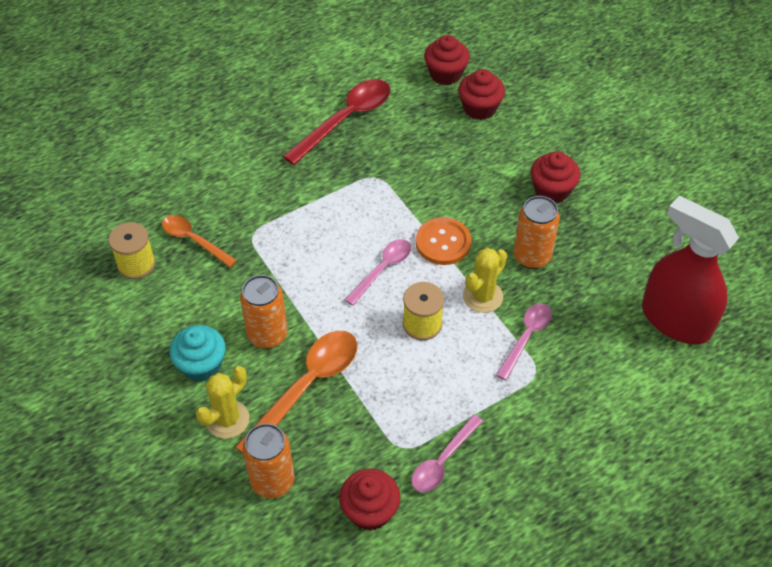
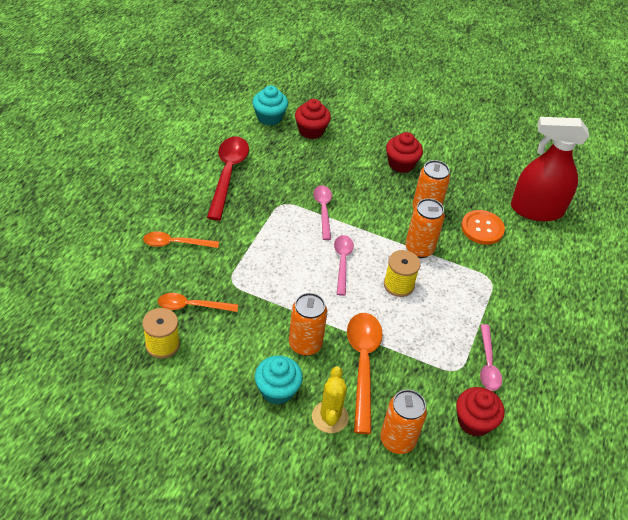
camera: 40 degrees left, 5 degrees down
(232, 170) = (175, 243): none -> orange spoon
(443, 242) = (365, 226): orange button -> orange button (482, 228)
(445, 74) = (269, 117): red cupcake -> turquoise cupcake
(482, 296) = (419, 249): yellow cactus -> orange can
(526, 337) = (466, 261): pink spoon -> pink spoon (323, 210)

